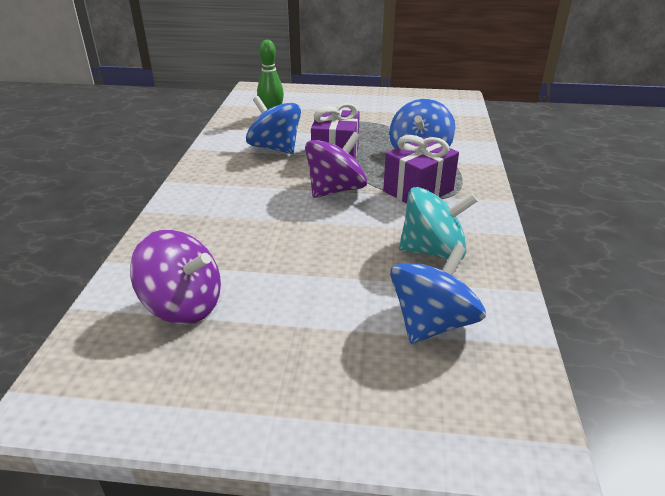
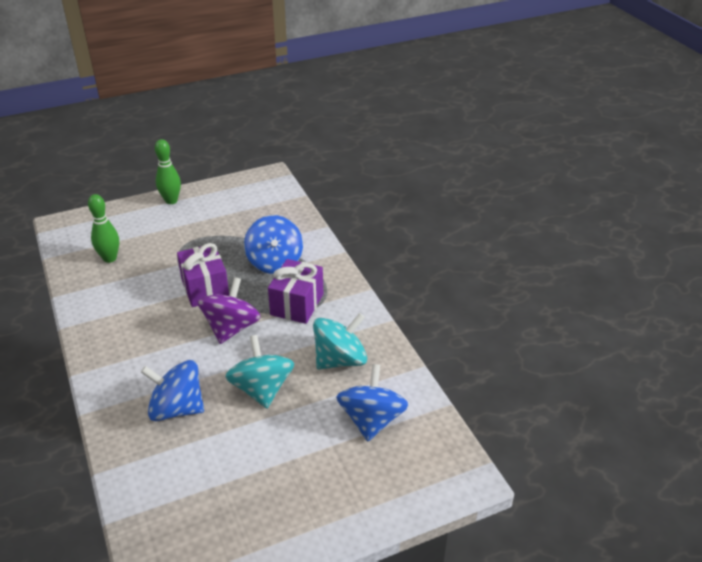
camera: 30 degrees left, 5 degrees up
(183, 305) = (193, 482): purple spinning top -> none
(275, 148) = (144, 299): blue spinning top -> blue spinning top (177, 408)
(325, 248) = (262, 389): none -> turquoise spinning top
(356, 93) = (171, 201): none -> green bowling pin

